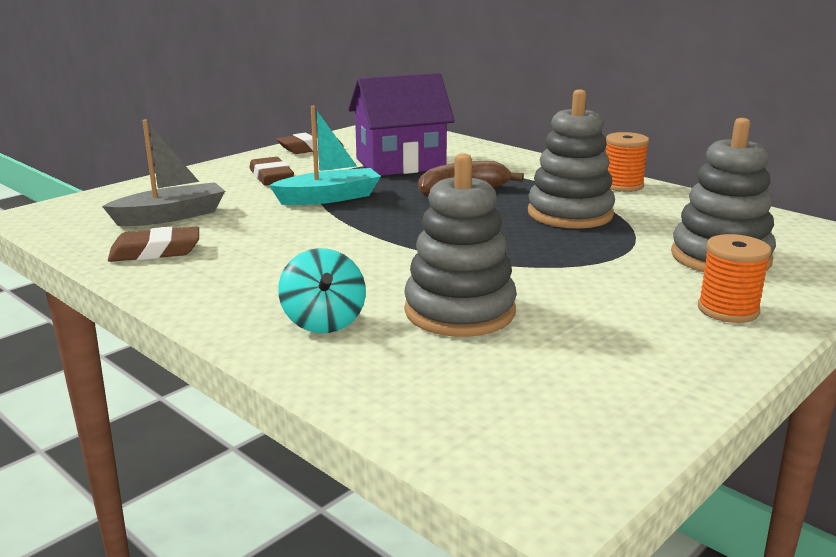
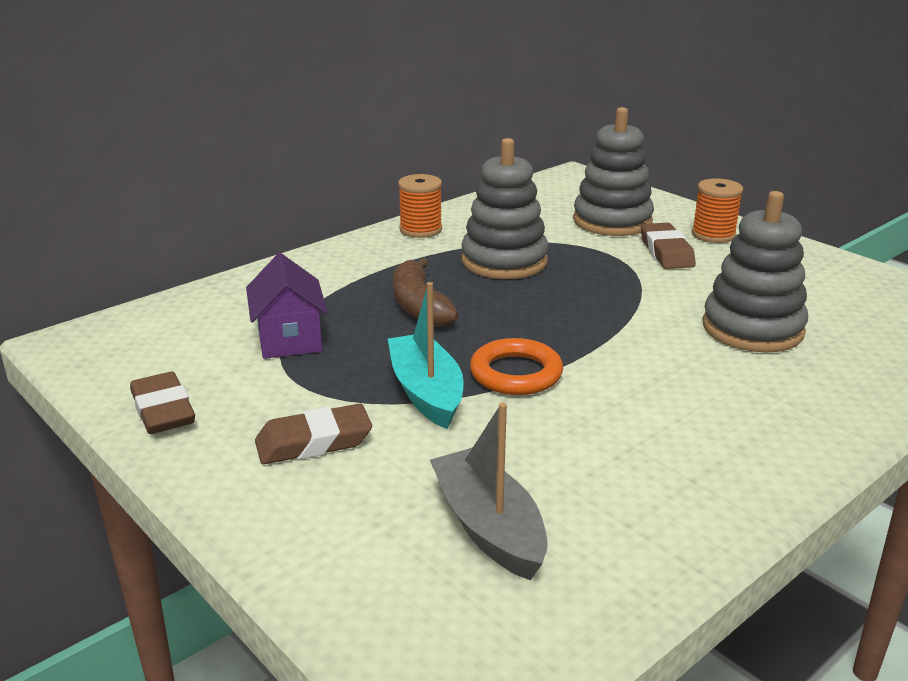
camera: 85 degrees left, 5 degrees up
(155, 252) = (637, 524): brown eraser -> brown eraser (666, 252)
(323, 321) = (800, 393): turquoise spinning top -> none
(357, 220) = (516, 373): none -> orange ring
(400, 164) = (289, 339): purple house -> purple house, size x0.63

